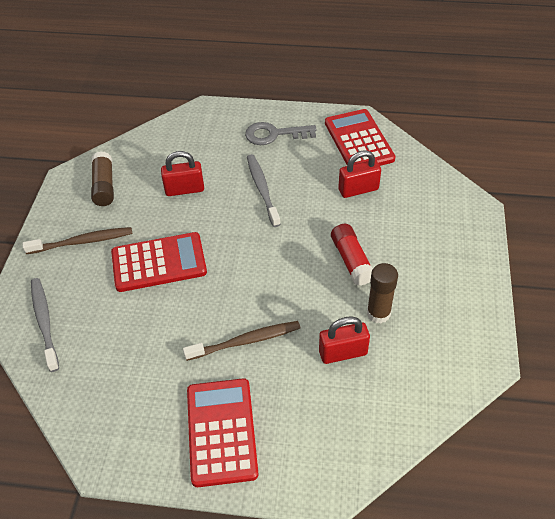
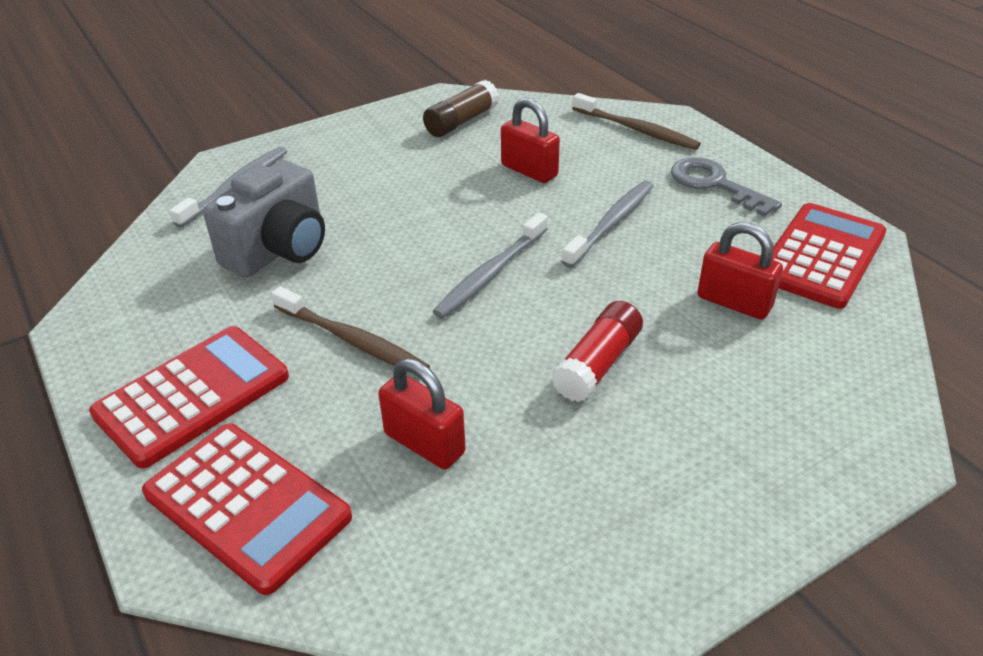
camera: 50 degrees right, 10 degrees down
(82, 242) = (368, 150): brown toothbrush -> brown toothbrush (637, 130)
(134, 333) = (279, 250): none -> grey camera
(159, 262) = (399, 212): red calculator -> red calculator (247, 505)
(251, 258) = (490, 274): none -> grey toothbrush
(378, 313) = (535, 444): brown glue stick -> none

